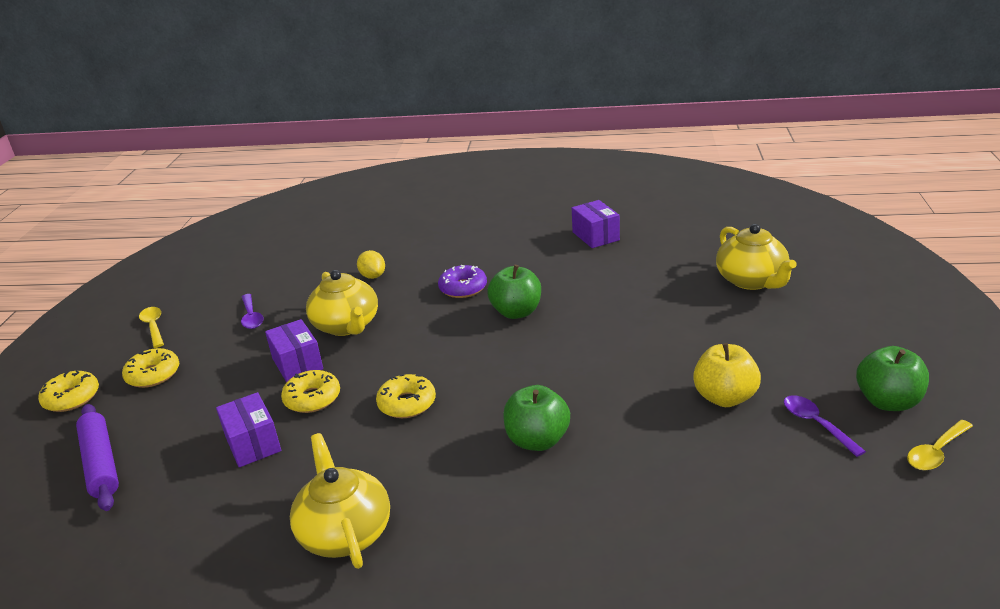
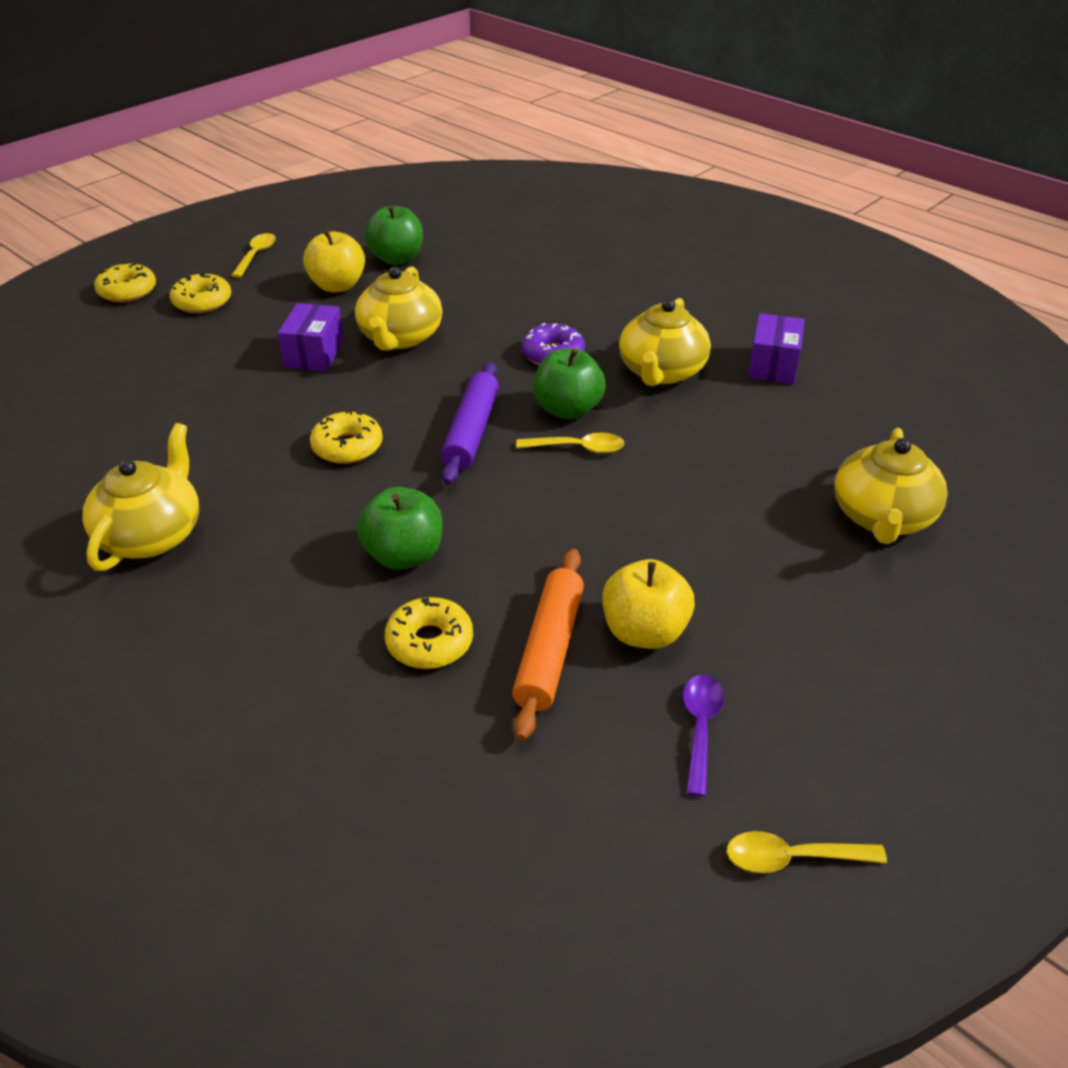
camera: 35 degrees right, 10 degrees up
(101, 463) = (78, 362): purple rolling pin -> purple rolling pin (471, 432)
(251, 317) = (337, 286): purple spoon -> yellow apple
(253, 443) = (191, 410): purple box -> none
(312, 398) = (283, 395): yellow donut -> yellow donut (429, 642)
(373, 276) = (488, 297): yellow lemon -> none
(541, 267) = (661, 372): none -> yellow teapot
(553, 329) = (578, 448): none -> yellow spoon
(692, 436) = (549, 650): none -> orange rolling pin
(888, 402) = (826, 762): green apple -> green apple (397, 258)

